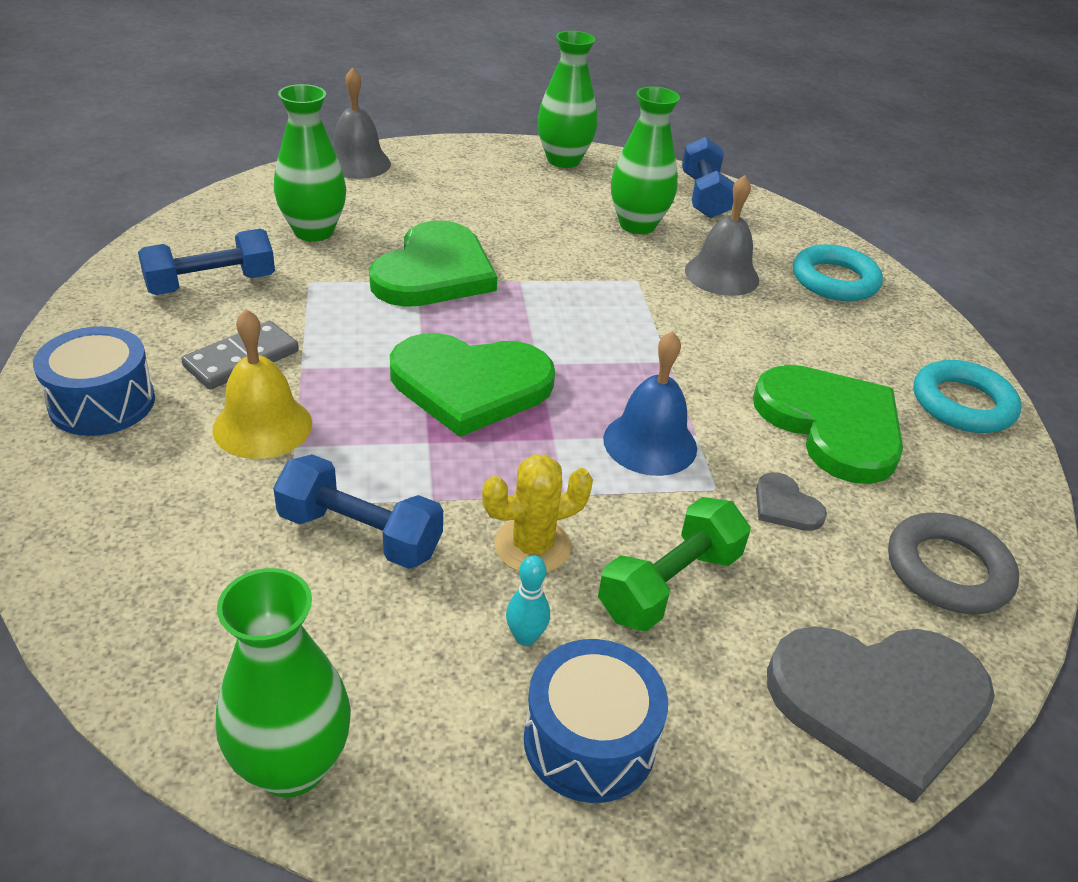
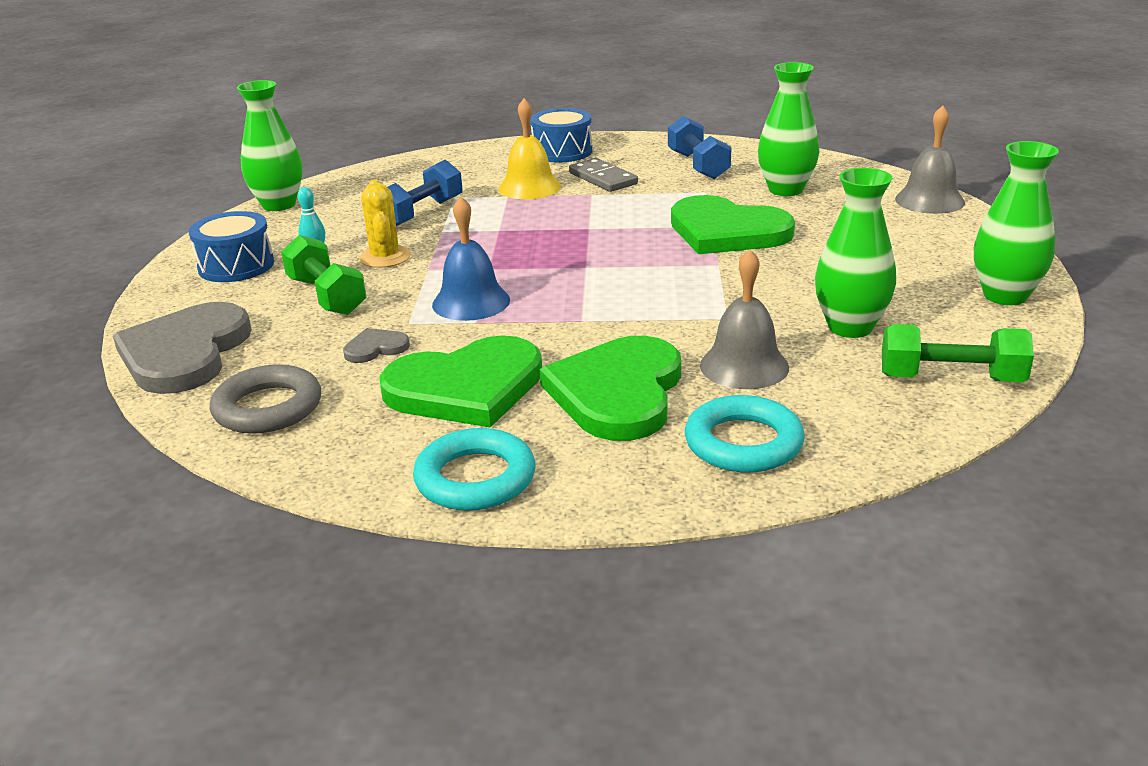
camera: 105 degrees right, 10 degrees down
(470, 385) = (560, 242): green heart -> green heart (618, 392)
(703, 196) = (951, 378): blue dumbbell -> green dumbbell

